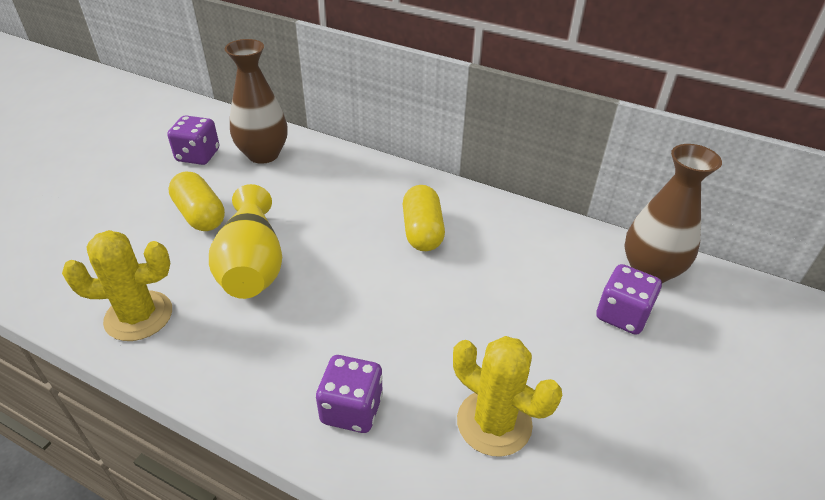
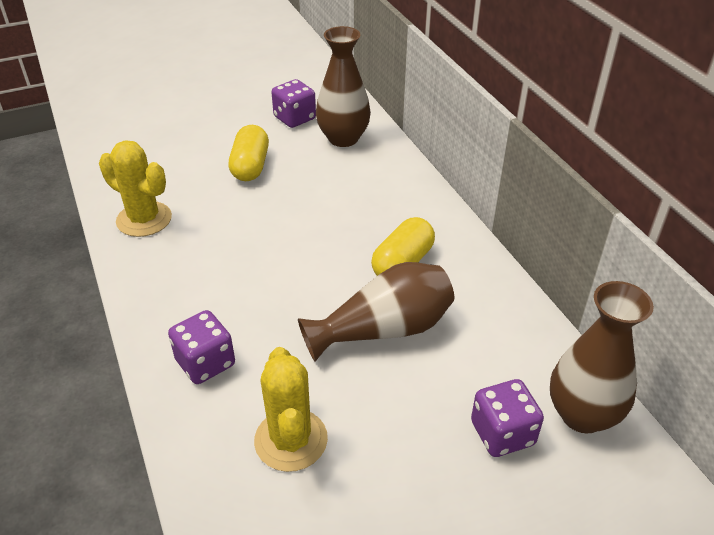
camera: 40 degrees right, 0 degrees up
(252, 264) = (247, 222): yellow vase -> none
(465, 290) = (384, 330): none -> brown vase

